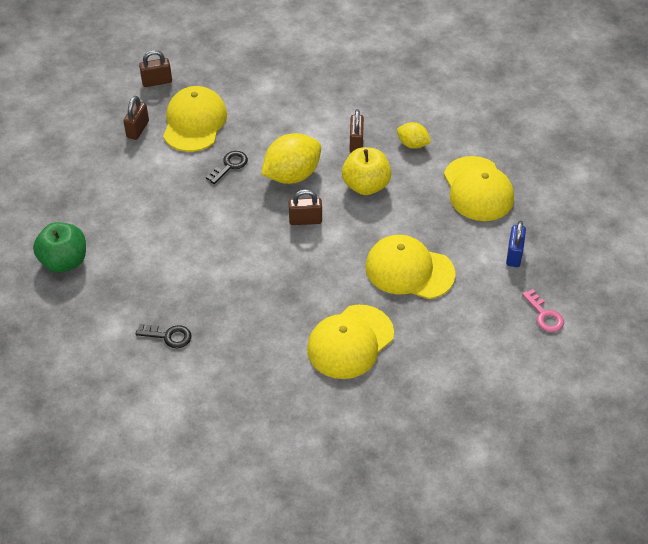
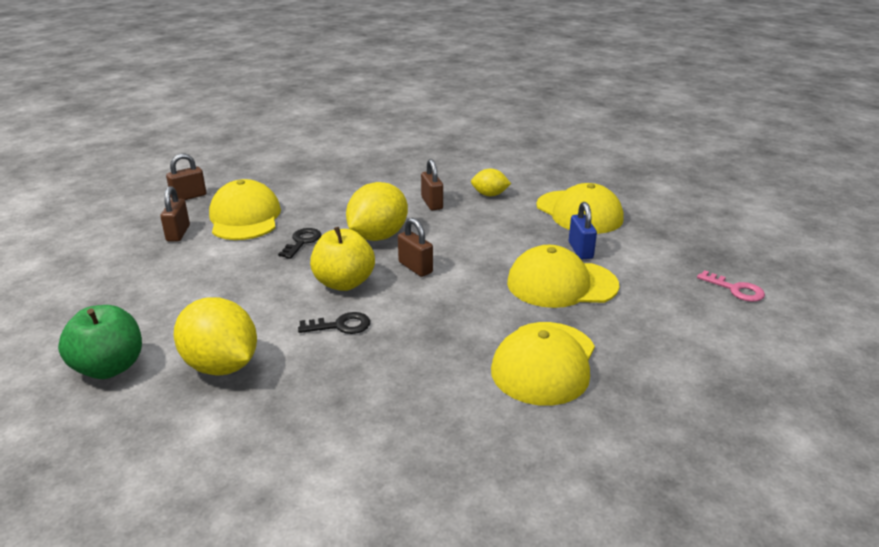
camera: 20 degrees left, 20 degrees down
(134, 280) = (221, 366): none -> yellow lemon
(168, 336) = (295, 415): black key -> black key (340, 325)
(305, 220) = (415, 267): brown padlock -> brown padlock turned 75 degrees clockwise
(366, 185) = (464, 230): yellow apple -> yellow apple (344, 283)
(514, 255) = (658, 250): blue padlock -> blue padlock (580, 250)

